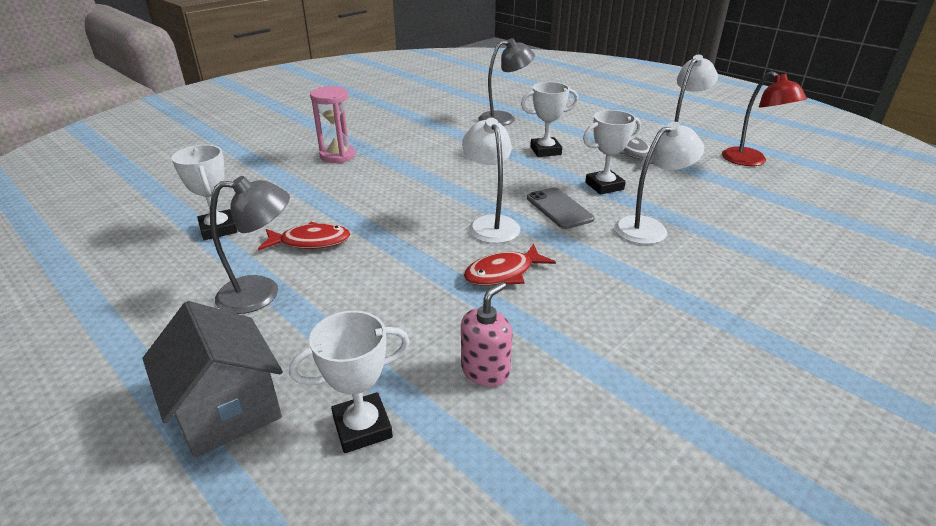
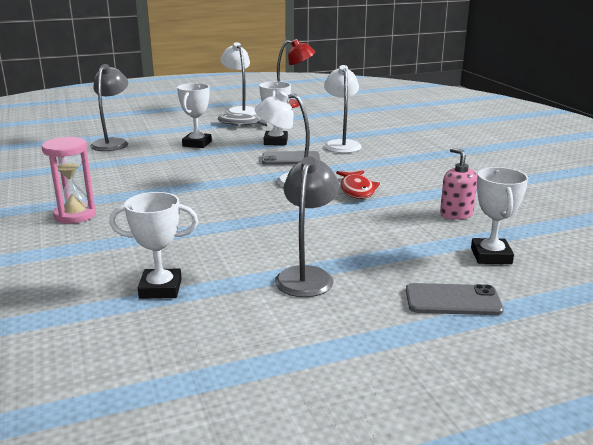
camera: 65 degrees left, 10 degrees down
(227, 409) = (453, 300): grey house -> grey phone
(310, 242) = (241, 247): red fish -> none

